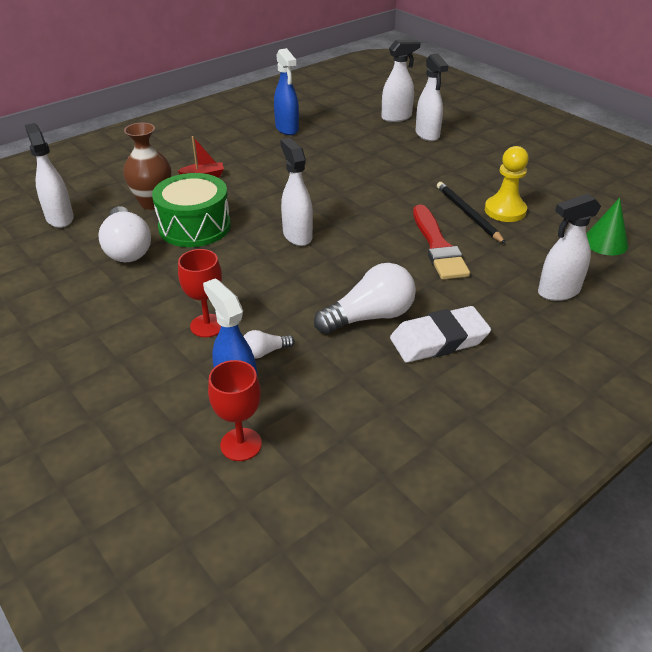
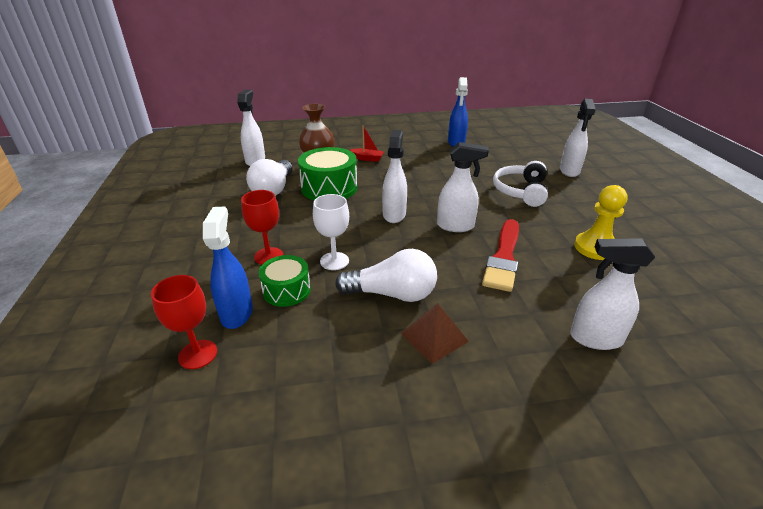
camera: 30 degrees right, 5 degrees down
(265, 352) = (286, 290): white light bulb -> green drum
(283, 306) = (334, 261): none -> white goblet
(397, 117) = (552, 153): white spray bottle -> white spray bottle (456, 226)
(399, 171) = (520, 191): none -> white headphones
(439, 340) = (434, 337): white eraser -> brown pyramid
(468, 214) = (555, 240): black pencil -> none
(605, 242) = (689, 309): green cone -> none

